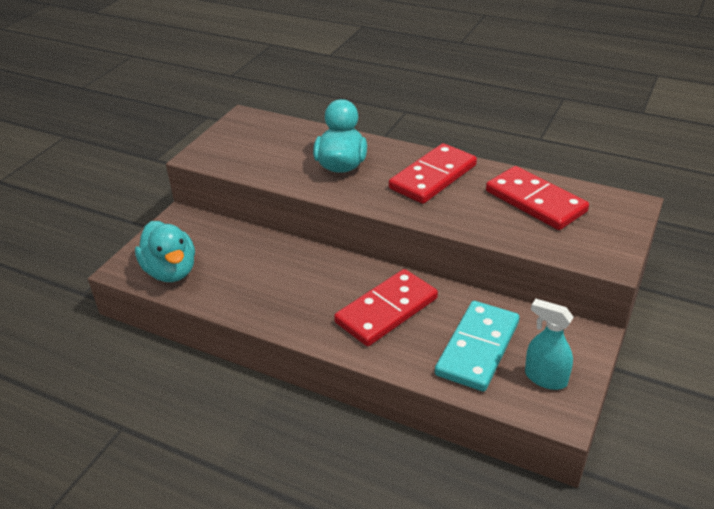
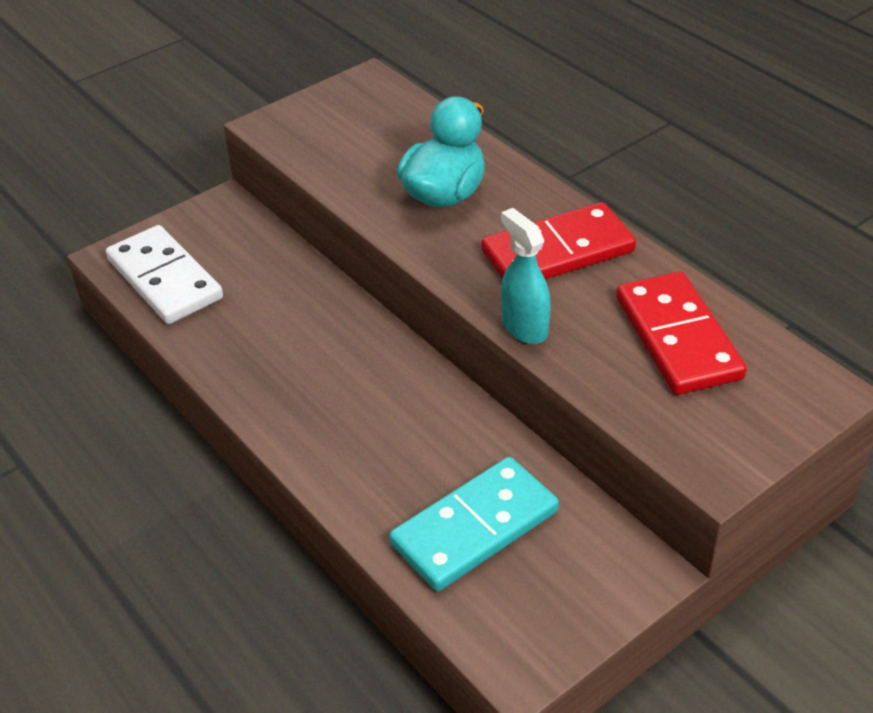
camera: 25 degrees right, 5 degrees up
(171, 271) = (165, 279): turquoise duck -> white domino
(387, 310) = (393, 429): red domino -> none
(545, 378) = (535, 606): turquoise spray bottle -> turquoise spray bottle (524, 327)

